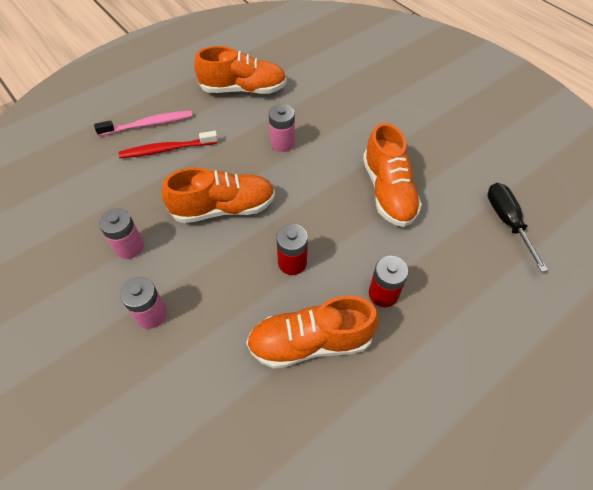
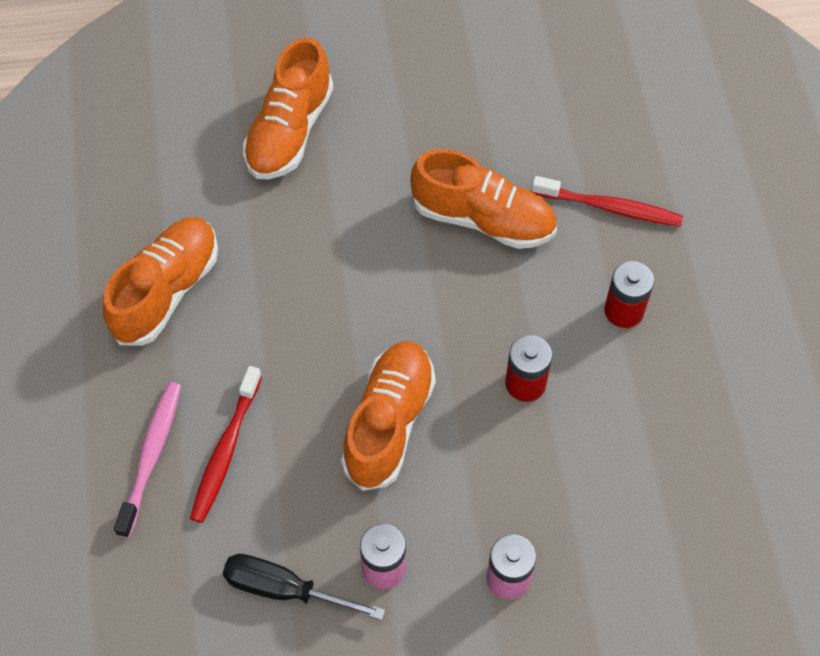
camera: 60 degrees left, 5 degrees up
(282, 143) = (317, 295): pink battery -> none
(310, 342) = (642, 419): orange shoe -> orange shoe (289, 131)
(452, 251) = (610, 207): none -> red toothbrush
(507, 222) = (604, 127): black screwdriver -> black screwdriver (285, 590)

